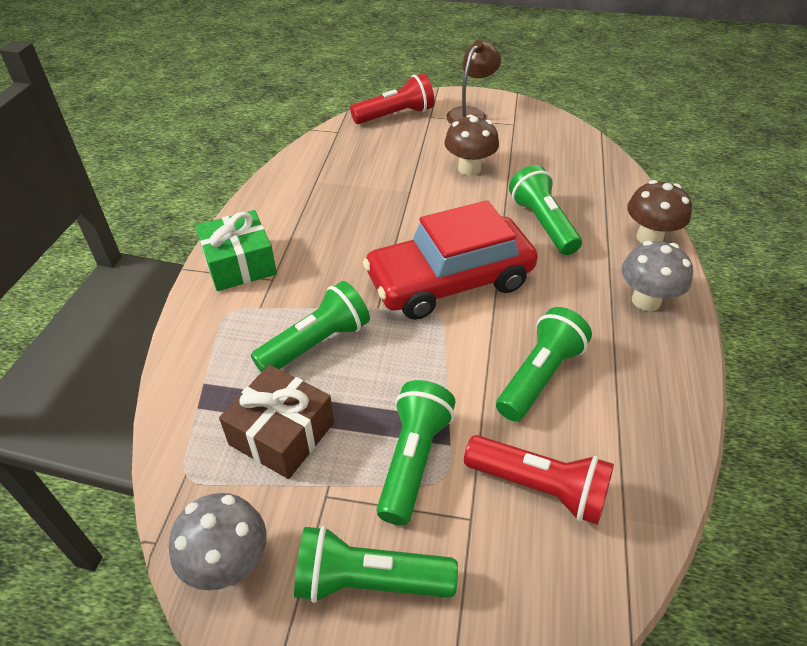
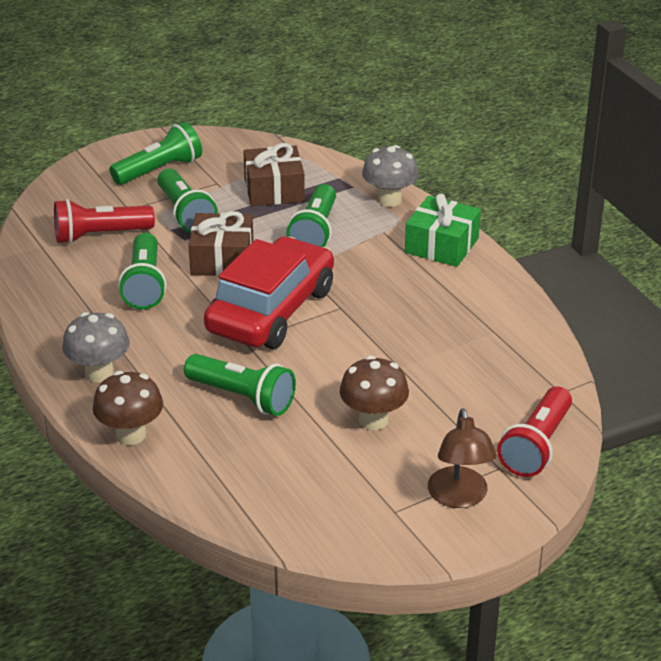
camera: 140 degrees right, 10 degrees down
(228, 563) = (234, 146): grey mushroom -> grey mushroom (389, 200)
(436, 363) = (222, 259): none -> brown gift

